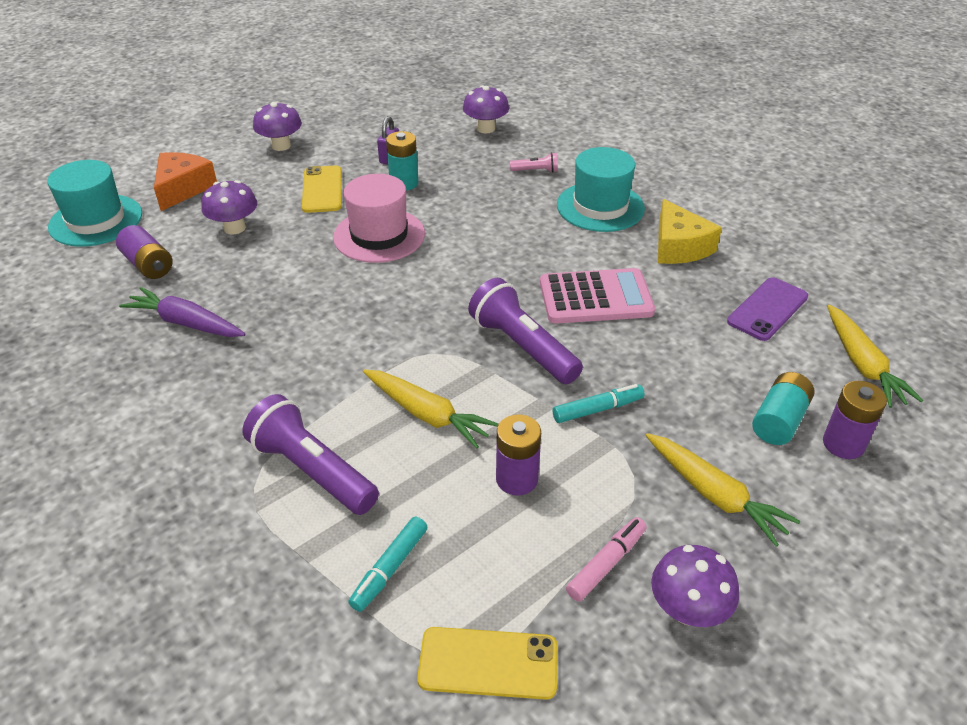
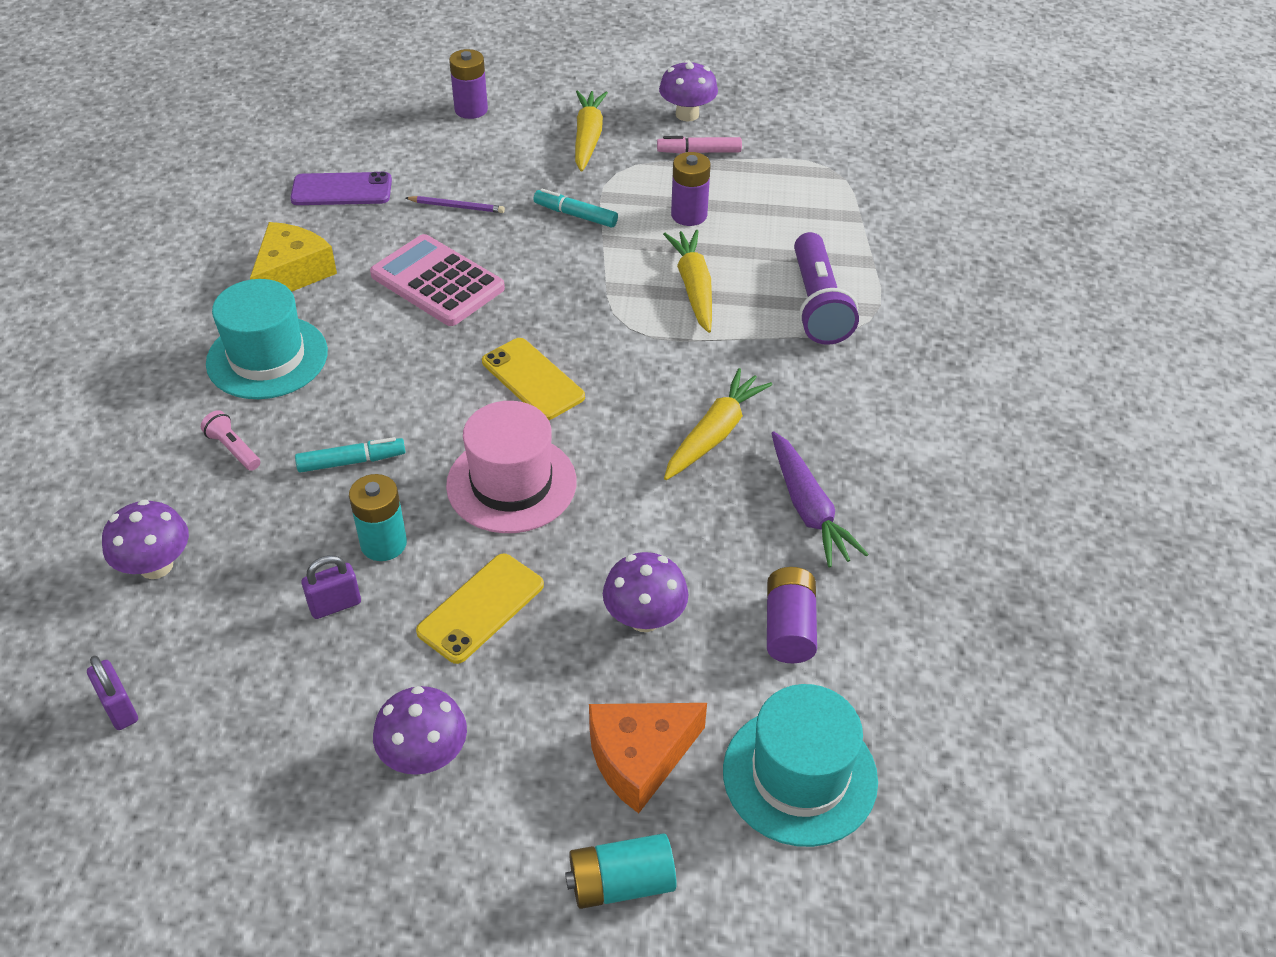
camera: 135 degrees left, 5 degrees up
(389, 569) = (825, 223): turquoise marker -> turquoise marker (352, 461)
(420, 99) = (119, 708): none -> purple padlock
(488, 663) = (818, 158): yellow phone -> yellow phone (533, 379)
(522, 347) = (556, 285): purple flashlight -> none
(682, 353) = (457, 206): none -> purple pencil
(779, 420) = (480, 139): turquoise battery -> turquoise battery (621, 883)
(862, 365) = (366, 127): yellow carrot -> yellow carrot (714, 433)

